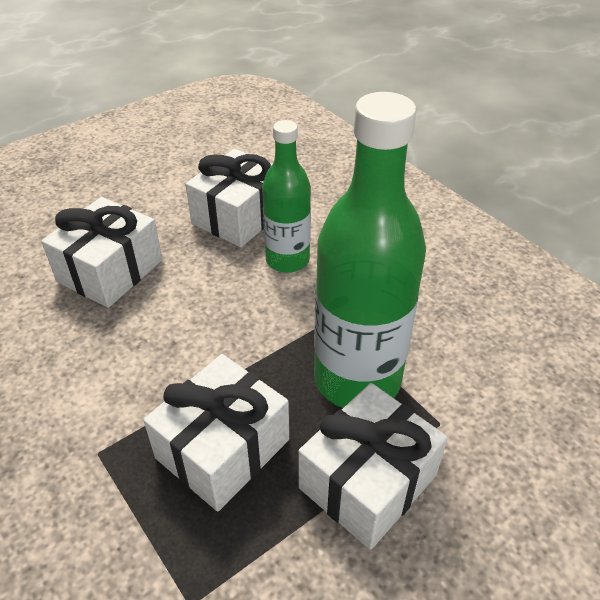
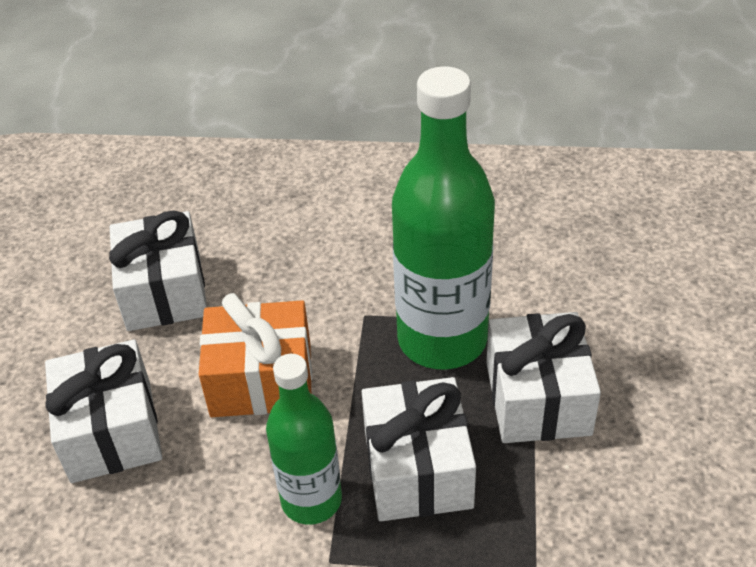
camera: 45 degrees left, 0 degrees up
(217, 308) = (261, 380): none -> orange gift
(287, 260) = (264, 295): green bottle -> green bottle (311, 500)

